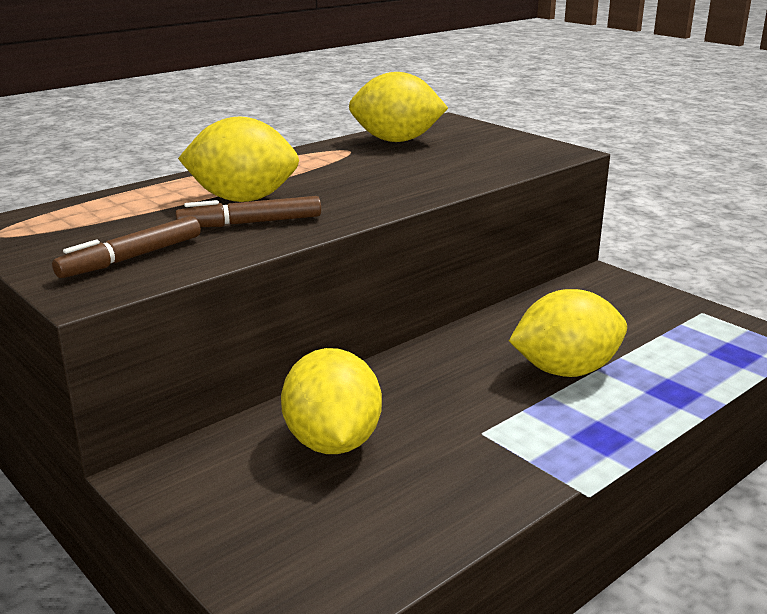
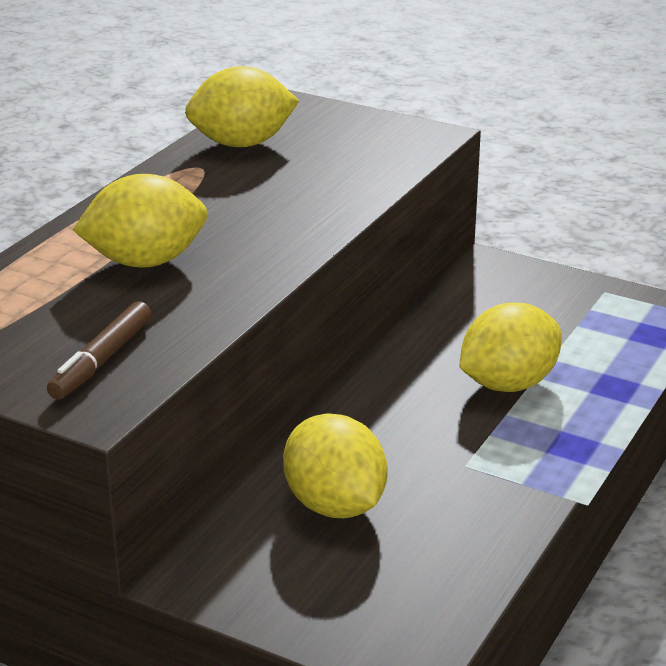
camera: 20 degrees left, 5 degrees up
(250, 223) = (183, 293): brown marker -> none

